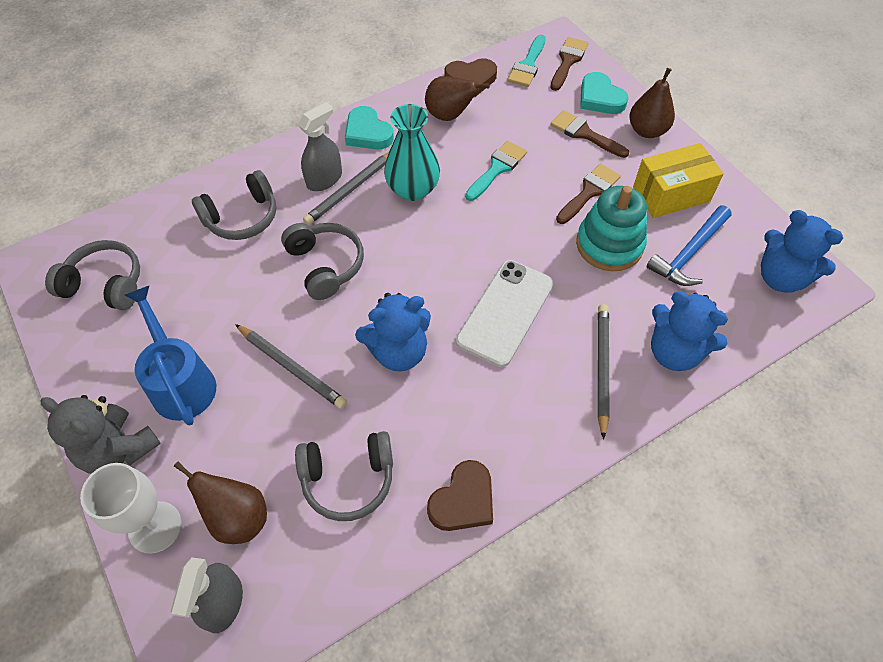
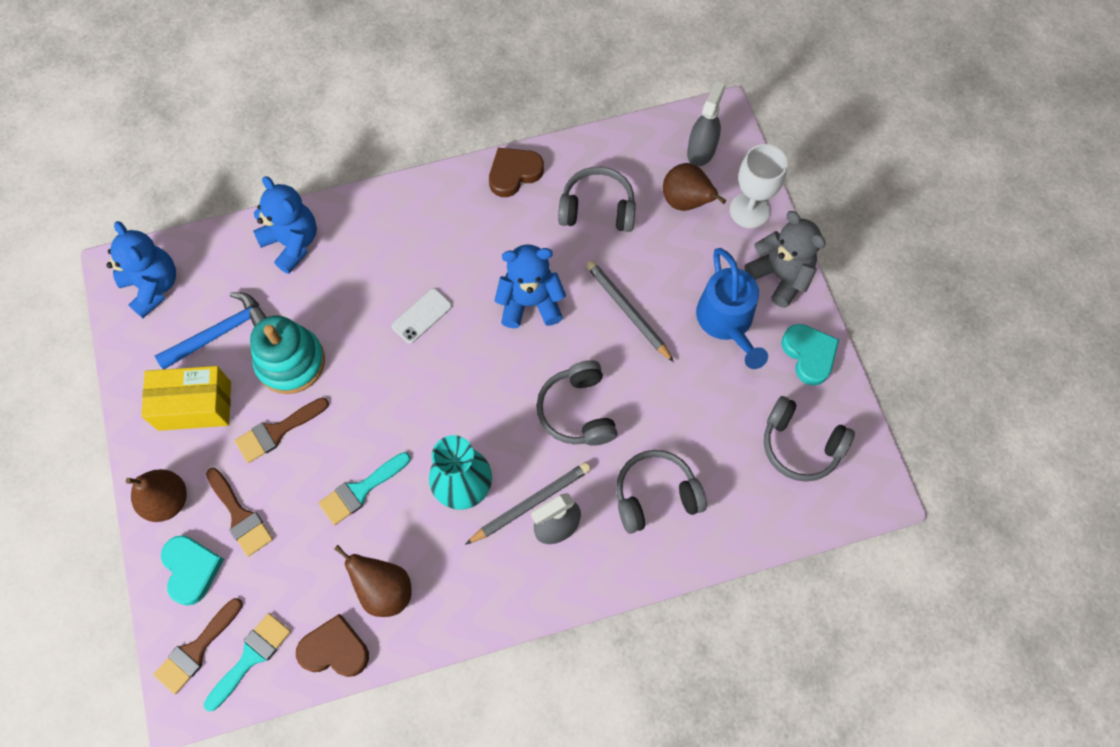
camera: 165 degrees left, 10 degrees up
(368, 133) = (491, 587): turquoise heart -> turquoise heart (809, 355)
(505, 312) = (422, 316): white phone -> white phone, size x0.54
(602, 368) = (361, 244): grey pencil -> none

